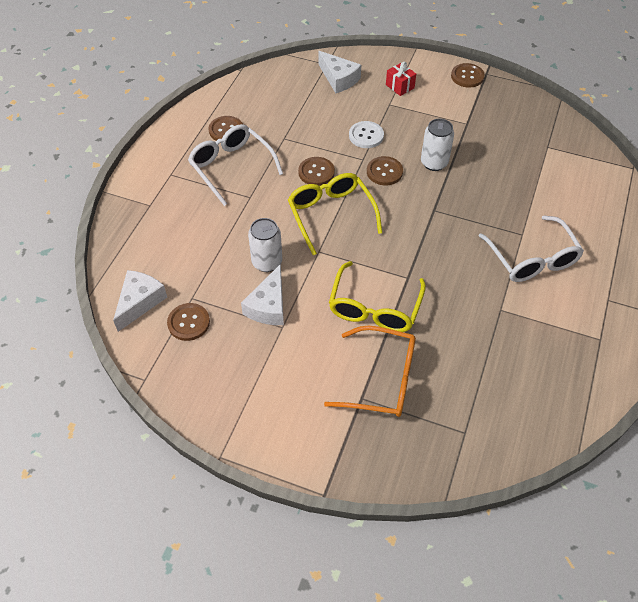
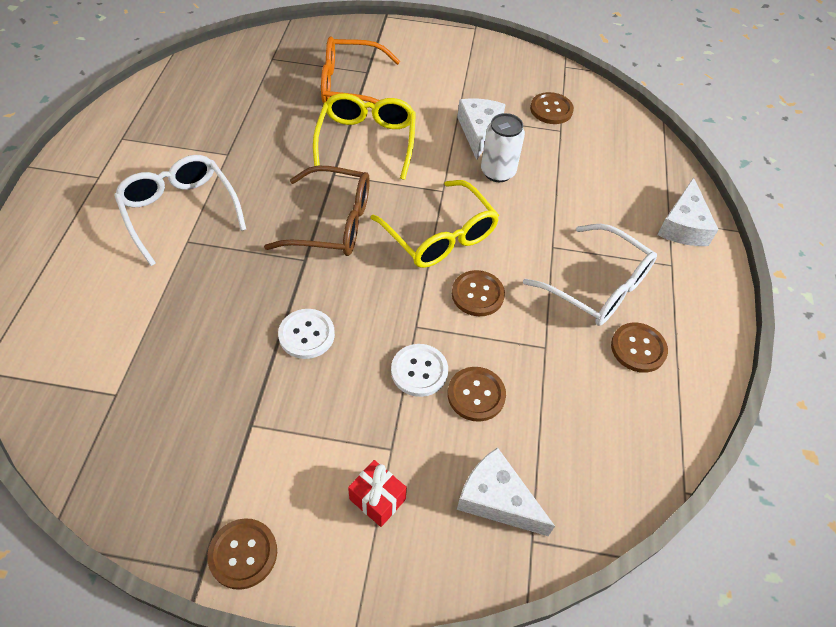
camera: 165 degrees right, 0 degrees up
(140, 302) = (609, 121): white cheese -> white cheese (683, 225)
(384, 172) = (380, 309): brown button -> brown button (476, 395)
(411, 234) = (333, 223): none -> brown glasses
(434, 163) = (306, 335): white can -> white button

